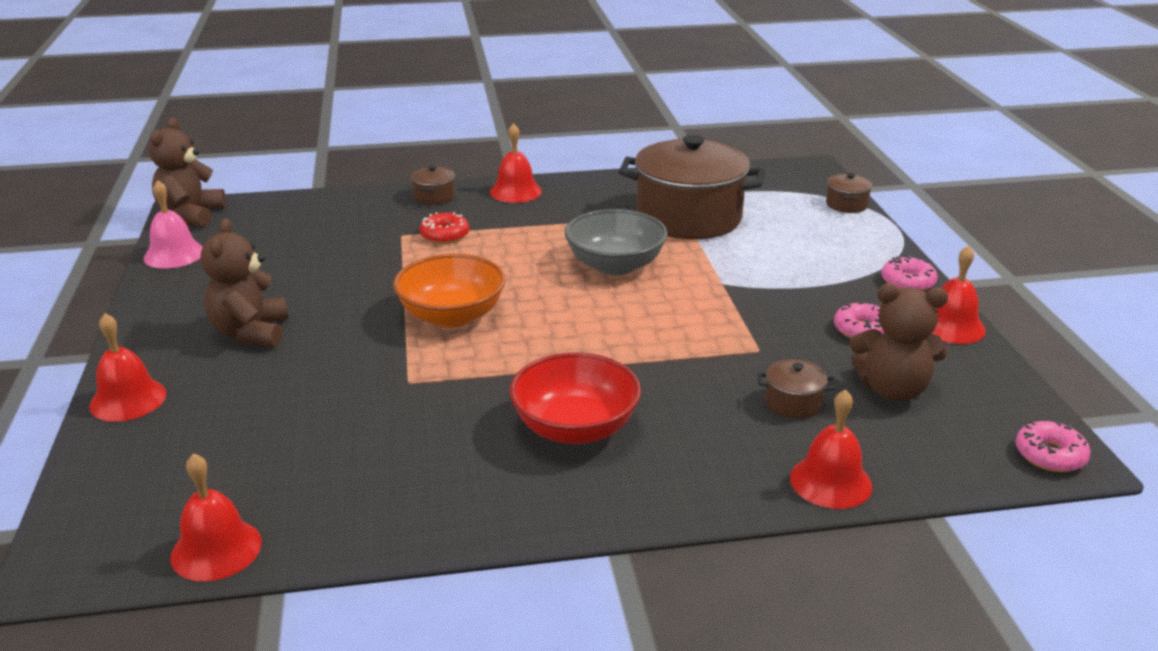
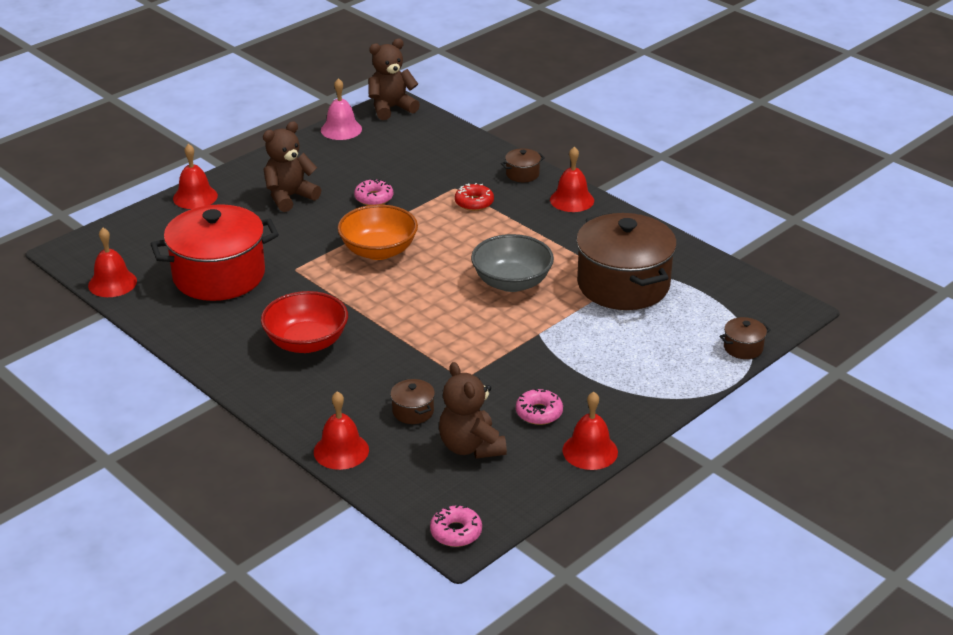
camera: 55 degrees right, 5 degrees up
(340, 444) = (219, 276): none -> red pot
(907, 282) = (638, 414): pink donut -> pink donut (374, 198)

